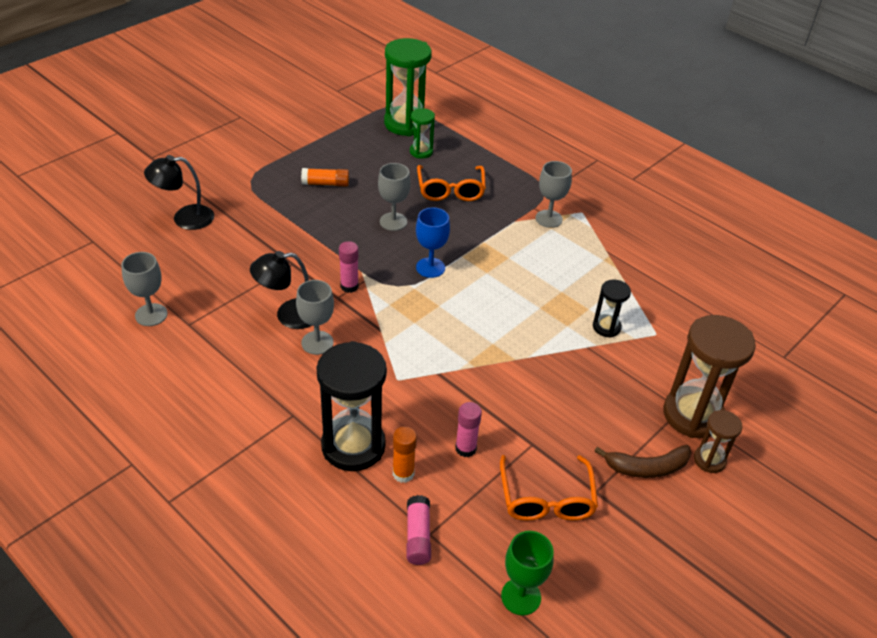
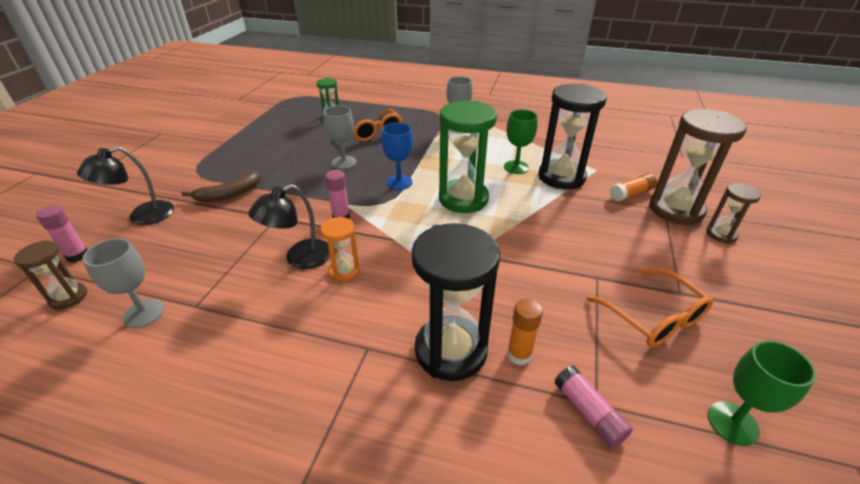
camera: 25 degrees left, 5 degrees down
(105, 278) = (69, 297): none -> brown hourglass
(317, 343) = (344, 271): grey goblet -> orange hourglass
(325, 183) = (267, 155): orange glue stick -> orange glue stick (631, 194)
(406, 124) = (307, 105): green hourglass -> green hourglass (463, 199)
(465, 448) = (550, 305): pink glue stick -> pink glue stick (77, 255)
(568, 296) = (516, 167): none -> green goblet
(606, 327) = (561, 177): black hourglass -> black hourglass, size x1.96
(646, 468) = (691, 258): brown banana -> brown banana (229, 194)

